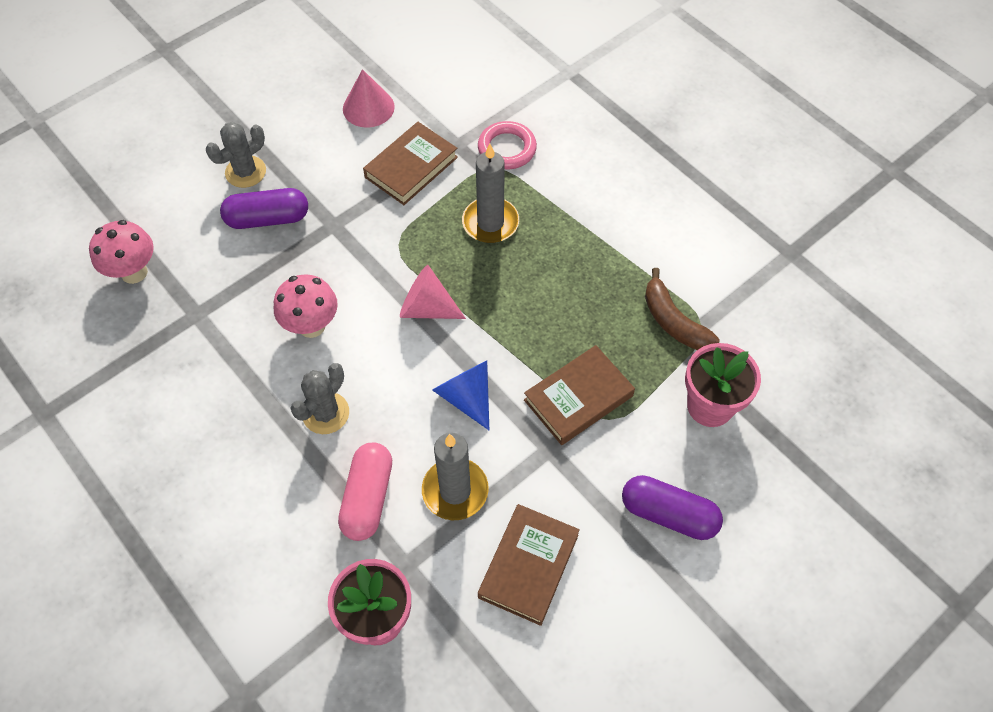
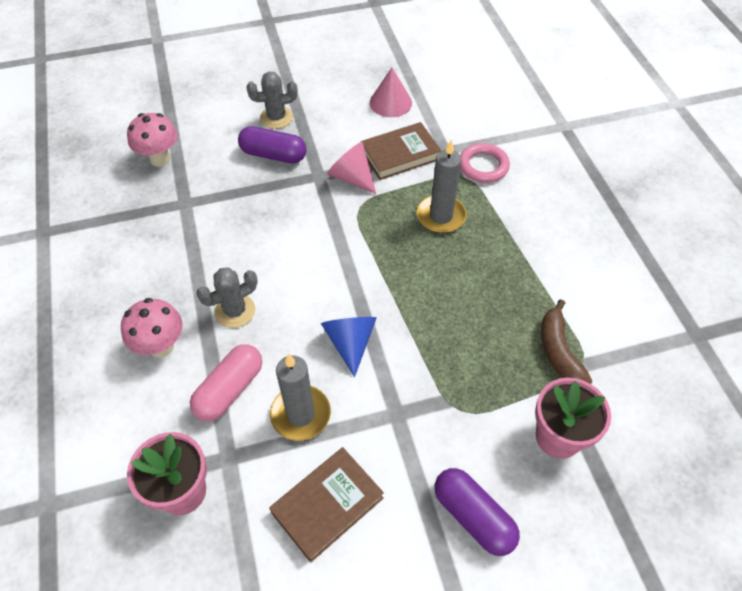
camera: 25 degrees right, 5 degrees down
(311, 326) = (261, 242): pink mushroom -> pink mushroom (161, 346)
(426, 308) = (355, 262): pink cone -> pink cone (352, 177)
(578, 398) = (443, 381): brown book -> none

